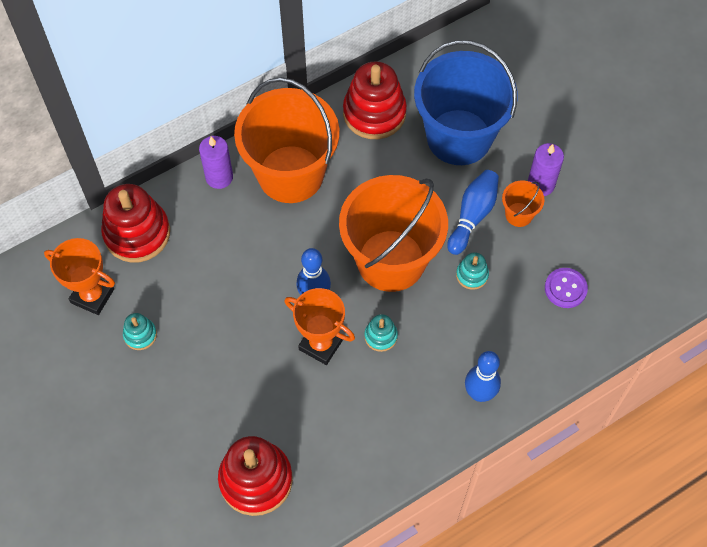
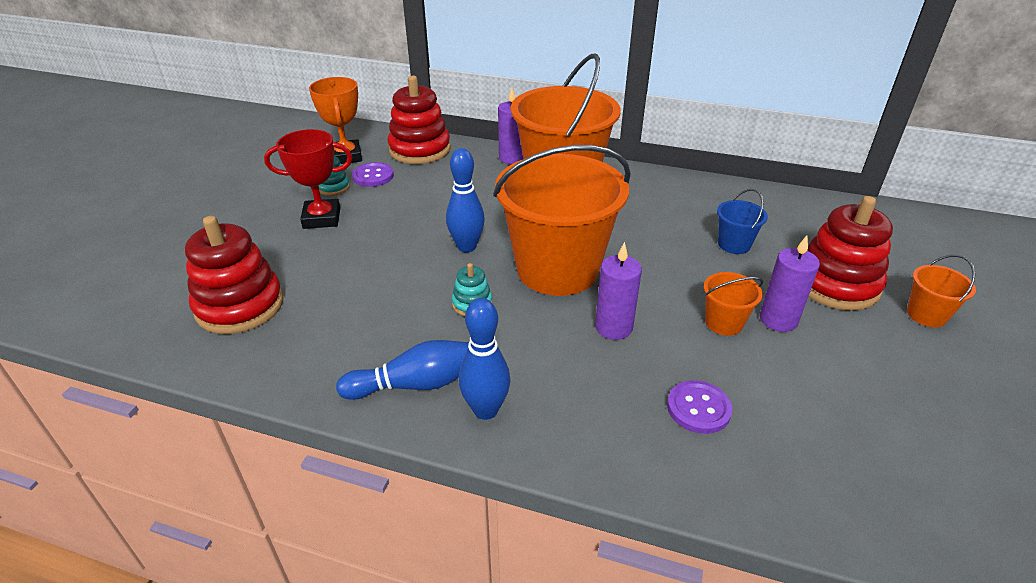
camera: 50 degrees right, 25 degrees down
(149, 295) = (373, 176): none -> purple button
(183, 369) = (322, 218): none -> red trophy
(321, 344) = (422, 273): orange trophy -> none
(374, 113) = (677, 193): red stacking toy -> red stacking toy (836, 284)
(459, 137) = (734, 244): blue bucket -> blue bucket, size x0.41
(472, 216) = (674, 294): blue bowling pin -> blue bowling pin (415, 384)
(472, 275) = (613, 327): turquoise stacking toy -> purple candle
(601, 109) = (926, 315): none -> orange bucket

